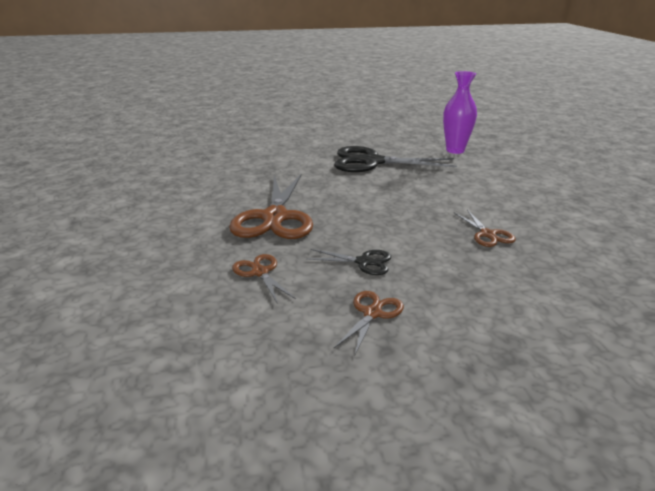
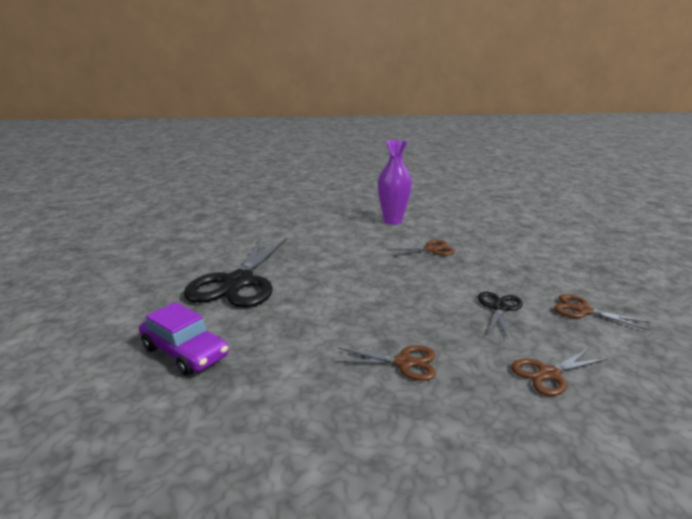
camera: 85 degrees left, 5 degrees down
(275, 217) = (404, 363): brown scissors -> brown scissors, size x0.48
(284, 160) = (185, 352): none -> purple car
(455, 150) = (231, 235): purple vase -> purple vase (392, 221)

